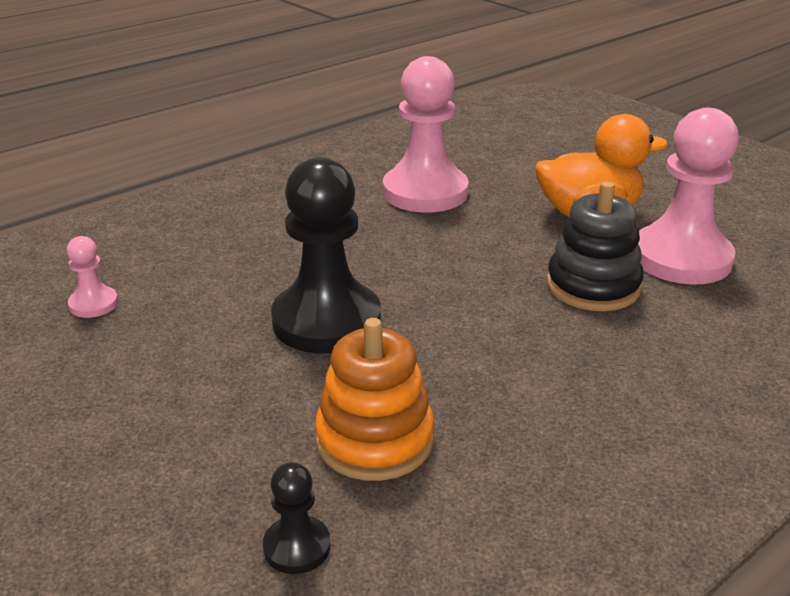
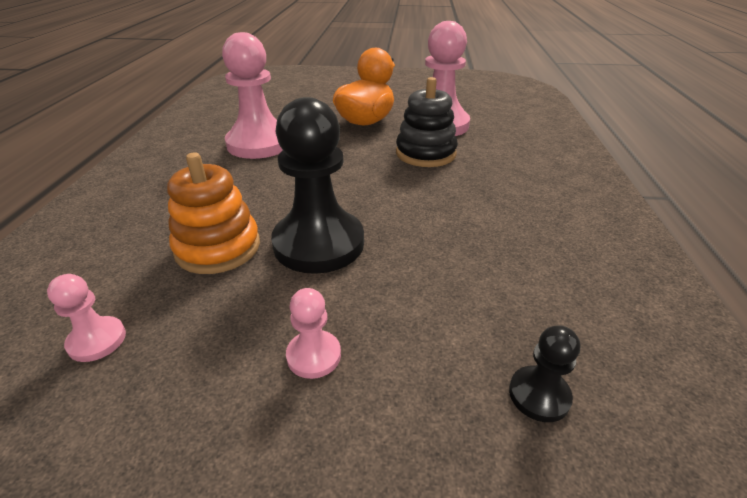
camera: 45 degrees left, 5 degrees up
(193, 402) = (314, 355): none -> pink pawn
(374, 440) = (464, 294): orange stacking toy -> orange stacking toy (218, 247)

